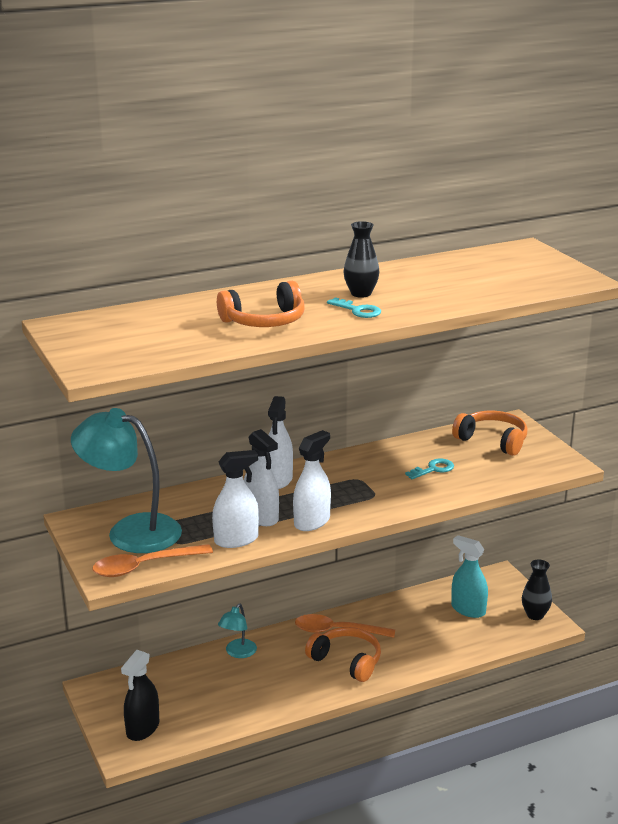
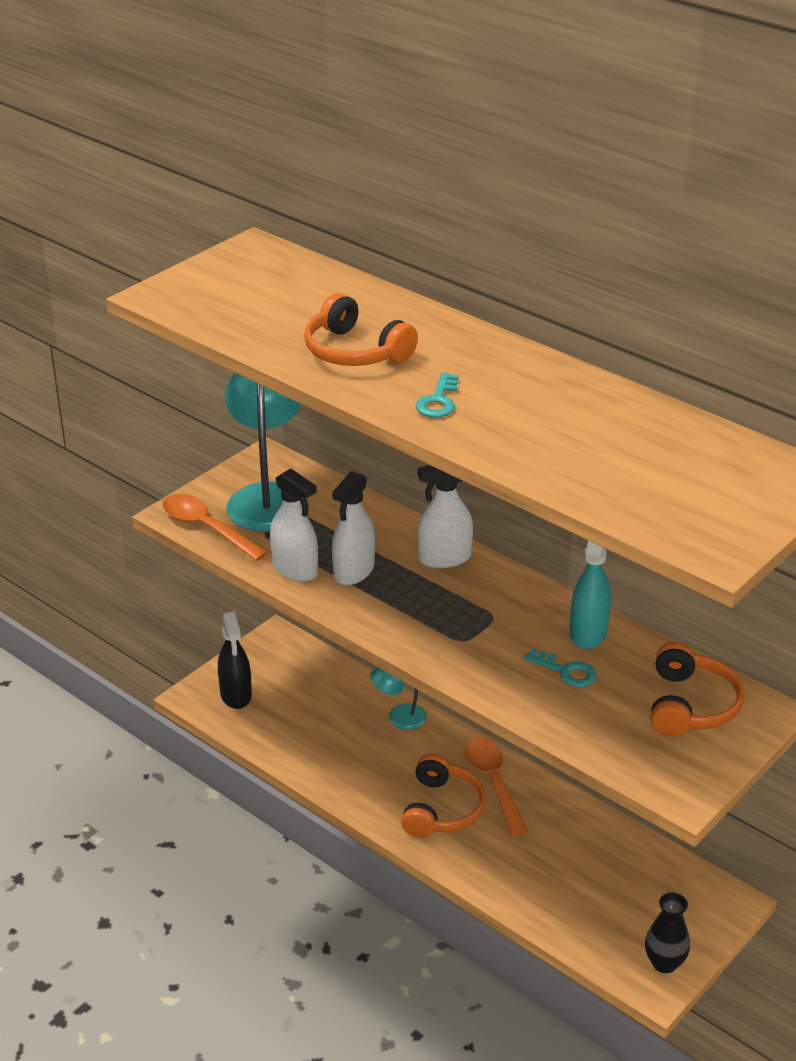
camera: 65 degrees right, 10 degrees up
(143, 728) = (236, 695): black spray bottle -> black spray bottle turned 105 degrees counterclockwise
(312, 522) = (368, 610): white spray bottle -> none
(361, 293) = (496, 390): black vase -> none
(468, 609) = (625, 890): turquoise spray bottle -> turquoise spray bottle (588, 633)

